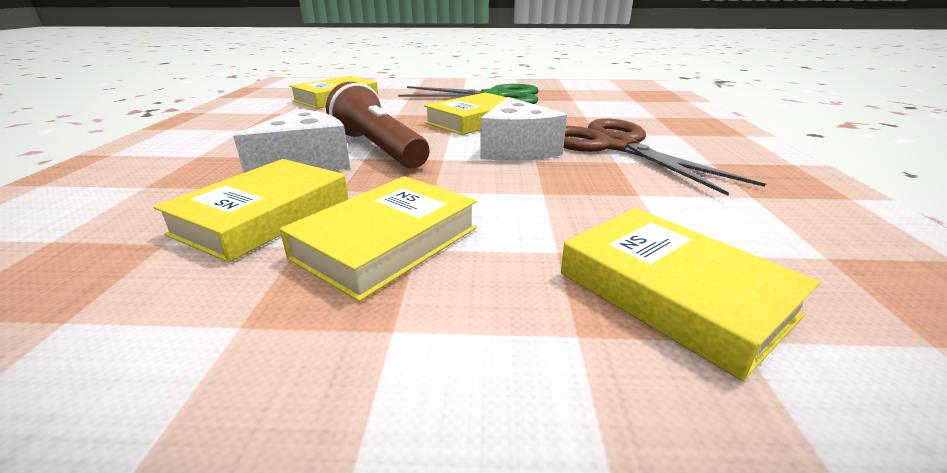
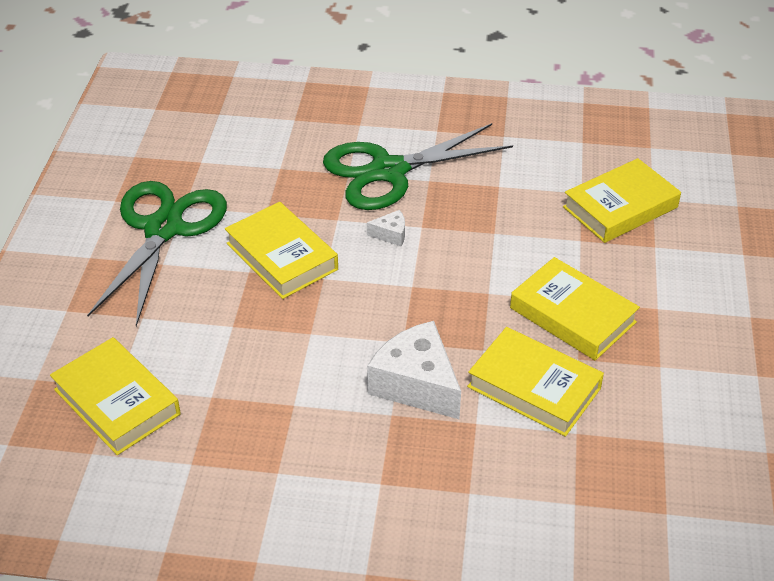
camera: 85 degrees left, 15 degrees up
(378, 149) = (377, 333): brown flashlight -> none
(517, 149) = (391, 234): white cheese -> white cheese, size x0.45
(614, 145) = (388, 171): brown scissors -> green scissors

